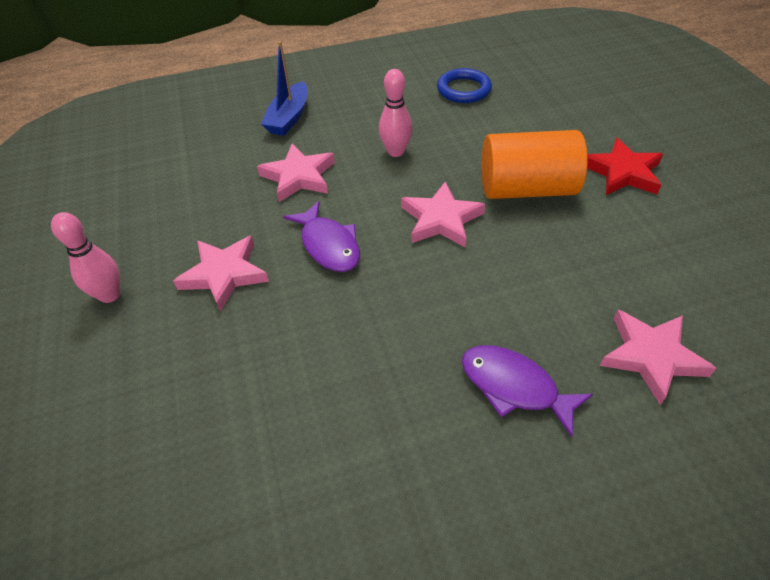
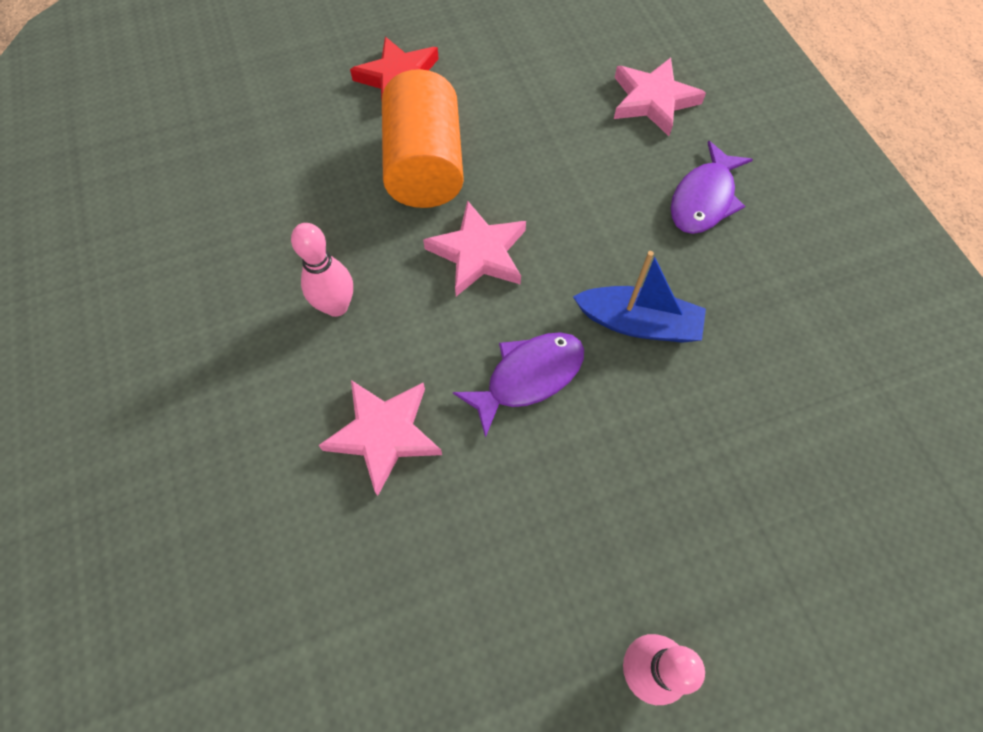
camera: 95 degrees left, 15 degrees up
(224, 274) = (589, 504): pink star -> none
(289, 118) = (221, 472): blue boat -> blue boat (638, 323)
(463, 90) = (193, 221): blue ring -> none

